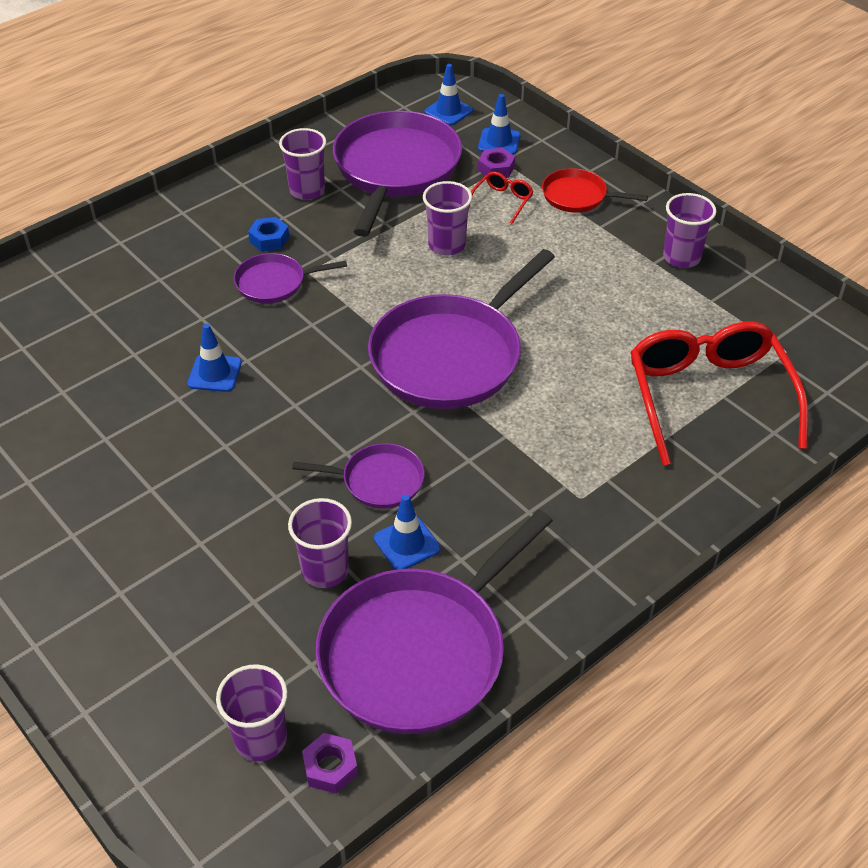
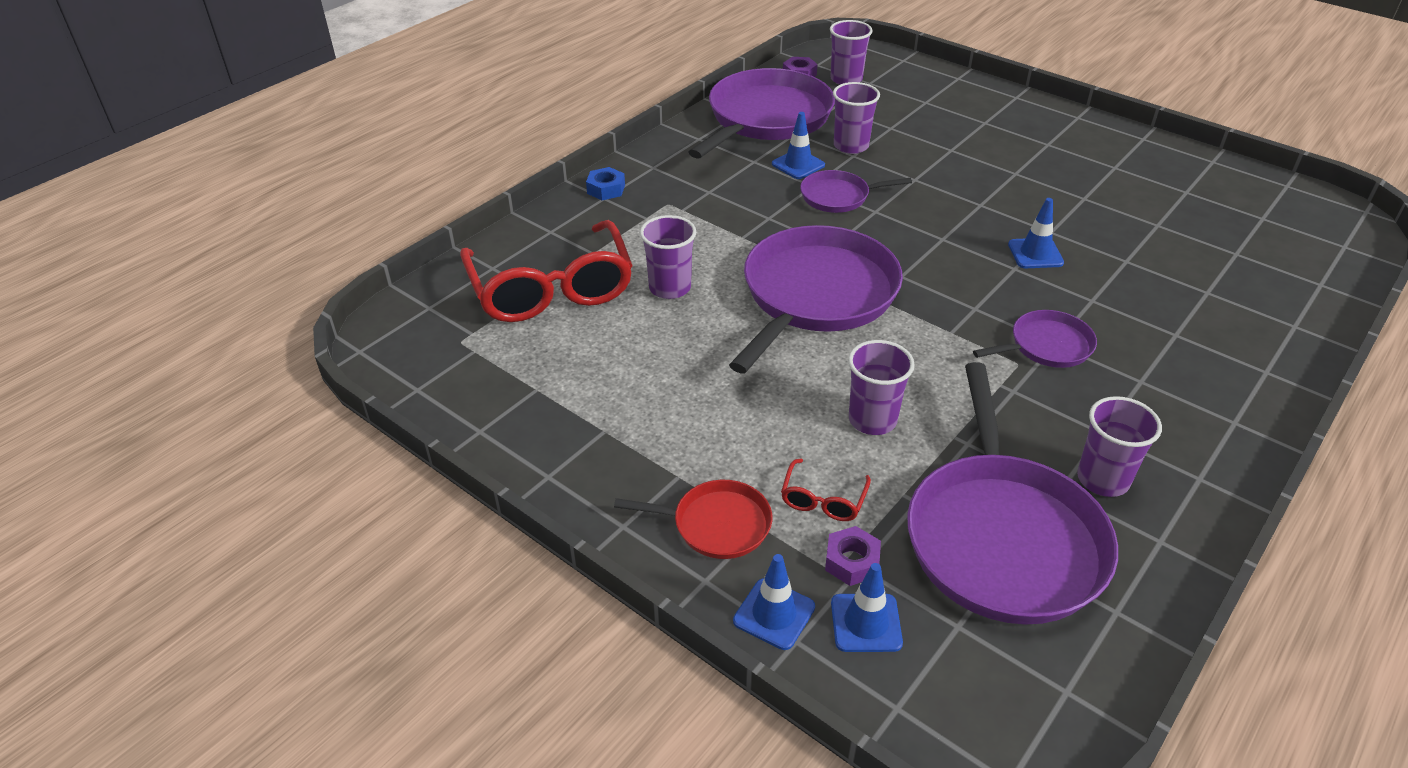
camera: 170 degrees right, 5 degrees down
(269, 239) = (1095, 398): blue nut -> blue nut (606, 189)
(448, 111) = (981, 690): blue traffic cone -> blue traffic cone (774, 614)
(681, 257) = (568, 442): purple cup -> purple cup (670, 288)

